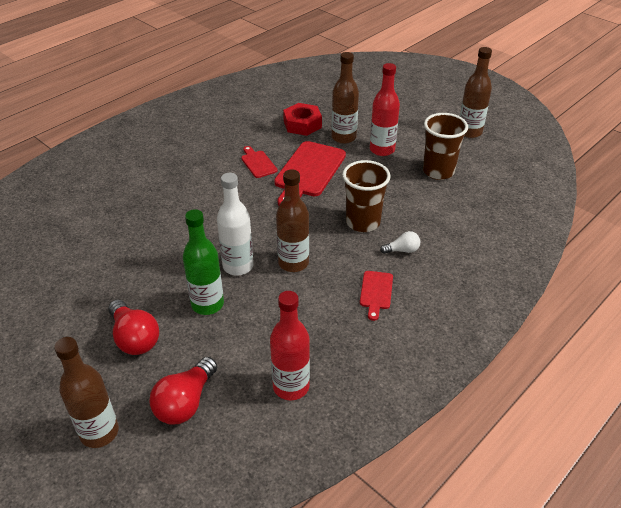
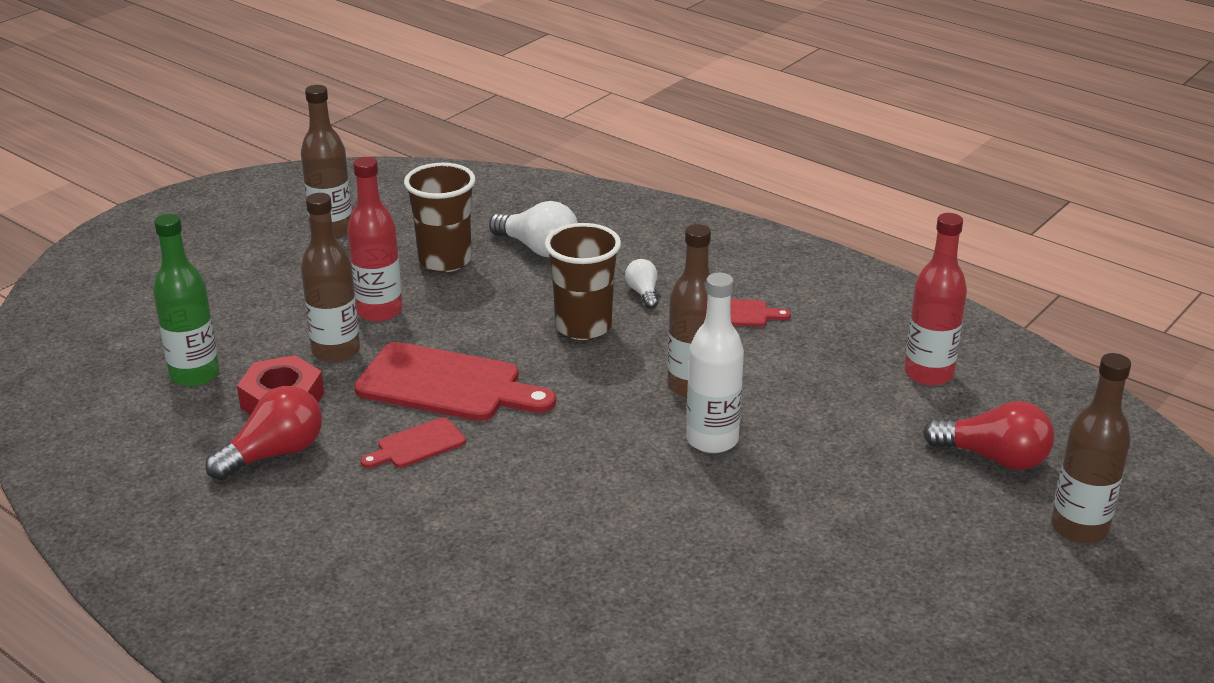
camera: 95 degrees left, 10 degrees down
(134, 338) = (901, 526): red light bulb -> red light bulb (274, 454)
(207, 304) = (806, 461): green bottle -> green bottle (194, 375)
(456, 208) = (538, 248): none -> white light bulb

